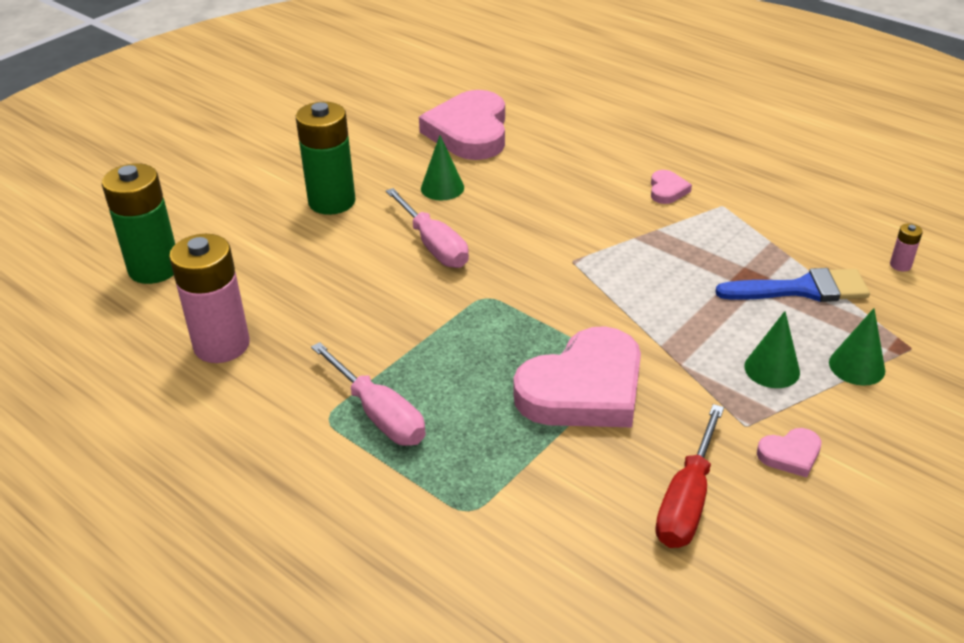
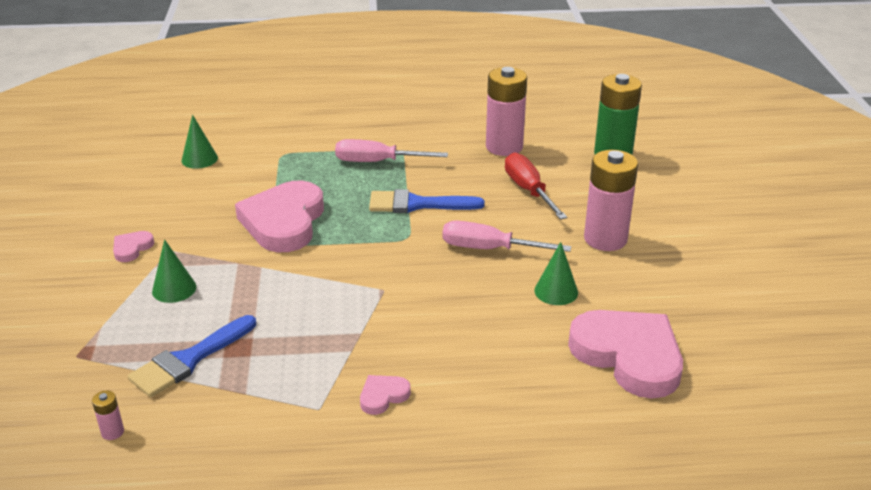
camera: 135 degrees right, 5 degrees down
(332, 202) = (605, 239): green battery -> pink battery
(423, 327) = (417, 204): none -> blue brush
(667, 190) = (383, 396): pink heart -> pink heart turned 90 degrees clockwise
(687, 500) = (177, 204): red screwdriver -> red screwdriver (529, 190)
(857, 366) = (113, 320): green cone -> green cone (199, 159)

